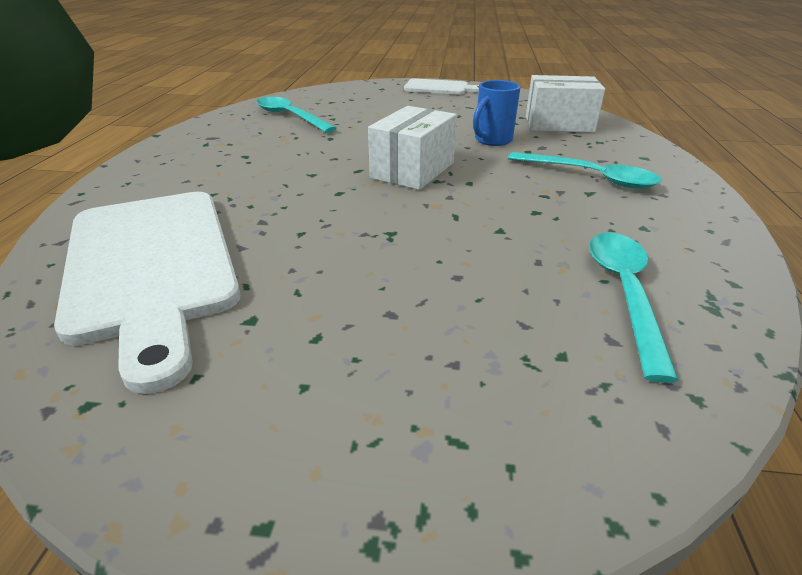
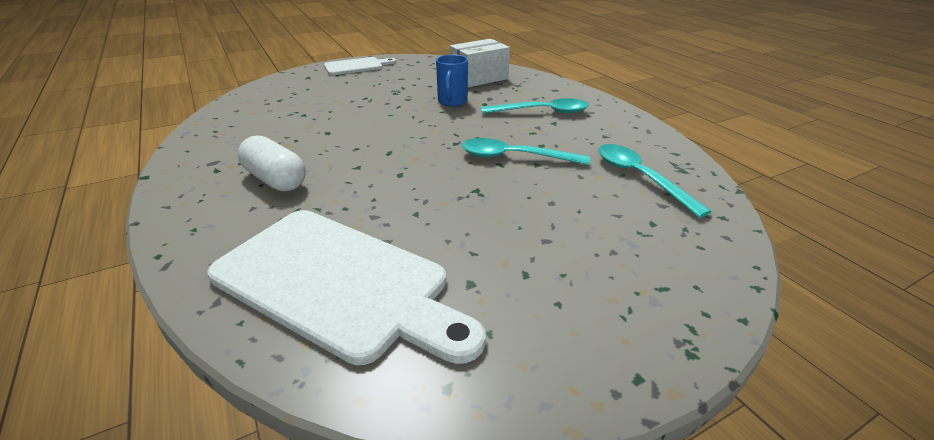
camera: 35 degrees left, 0 degrees up
(233, 164) = (275, 180): none -> white capsule
(290, 117) = (262, 123): turquoise spoon -> turquoise spoon (514, 157)
(412, 170) = (429, 140): white box -> none

